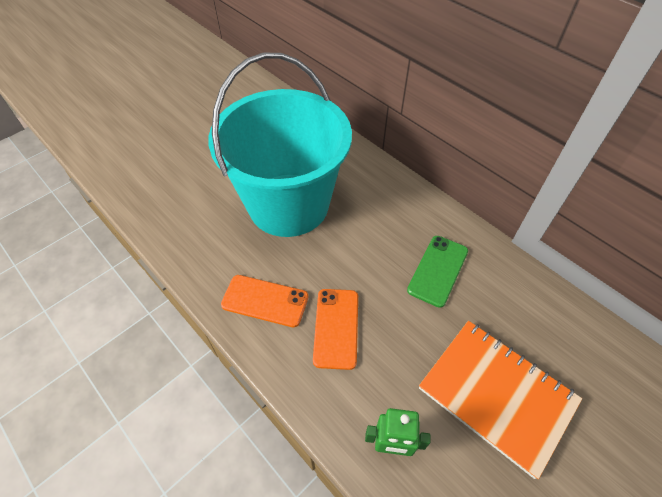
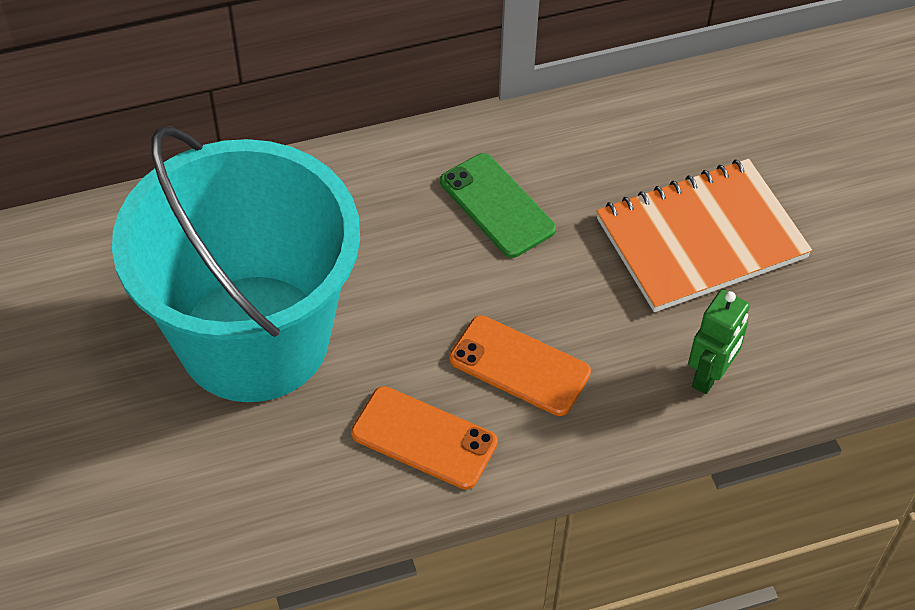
camera: 65 degrees left, 0 degrees up
(265, 301) = (424, 438): orange phone -> orange phone turned 75 degrees clockwise

